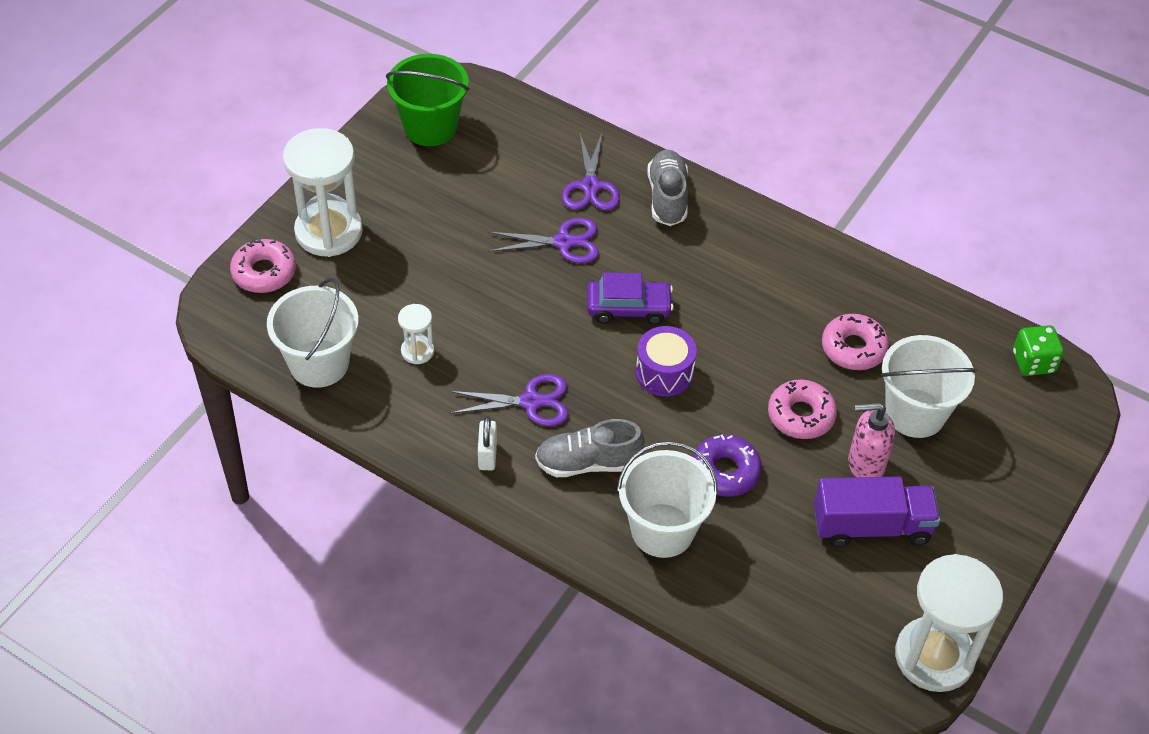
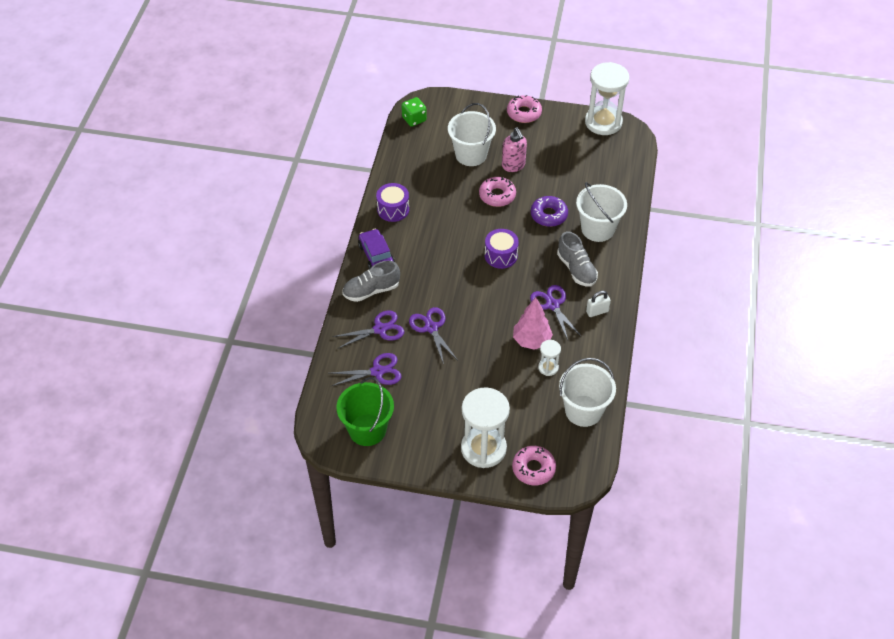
camera: 110 degrees left, 0 degrees up
(477, 350) = (531, 340): none -> pink tree
(518, 163) = (377, 371): none -> purple scissors
(628, 308) = (464, 283): purple car -> purple car (376, 255)
(823, 270) = (393, 209): none -> purple drum
(853, 348) = (442, 186): pink donut -> pink donut (524, 113)
(871, 526) = (547, 156): purple truck -> none

